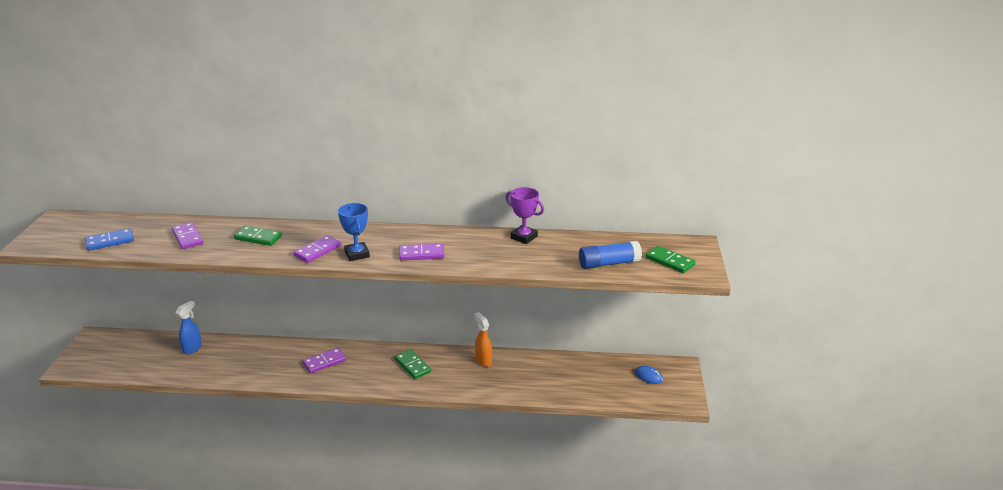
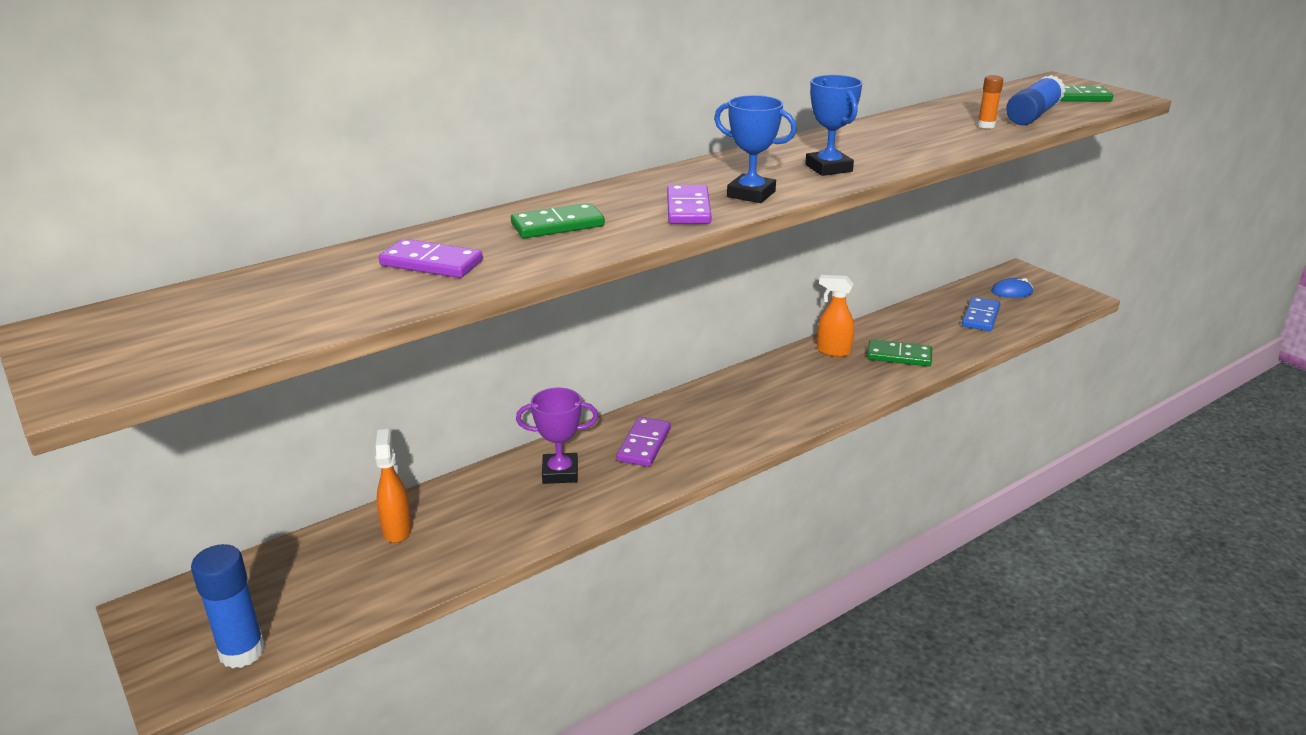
camera: 40 degrees left, 0 degrees up
(94, 367) = (242, 652): none -> blue glue stick
(110, 241) = (282, 318): blue domino -> blue domino (980, 317)
(192, 348) = (397, 529): blue spray bottle -> orange spray bottle
(412, 366) = (764, 394): green domino -> green domino (899, 356)
(421, 254) = (828, 168): purple domino -> blue trophy
(524, 237) = (894, 121): purple trophy -> purple trophy (560, 473)
(563, 260) = (986, 125): none -> orange glue stick

